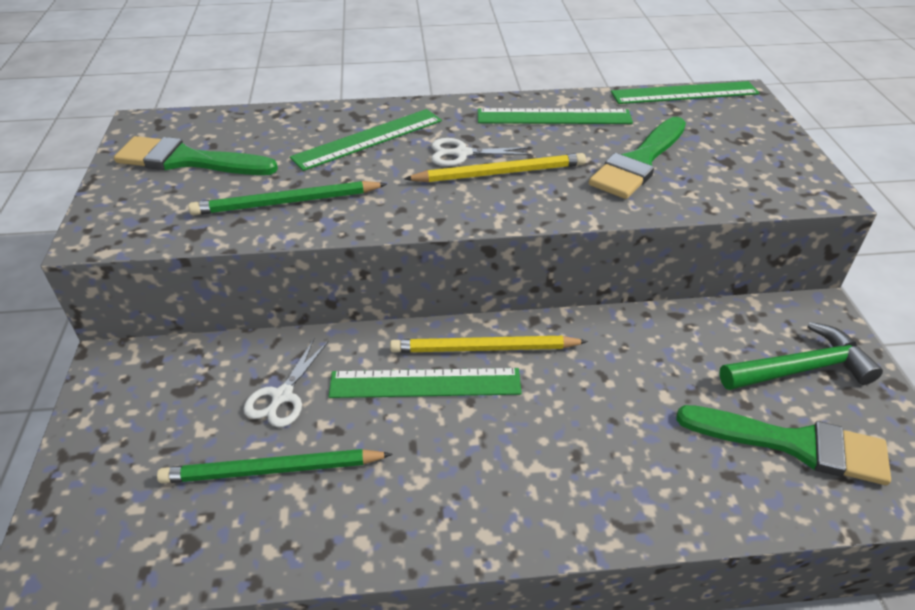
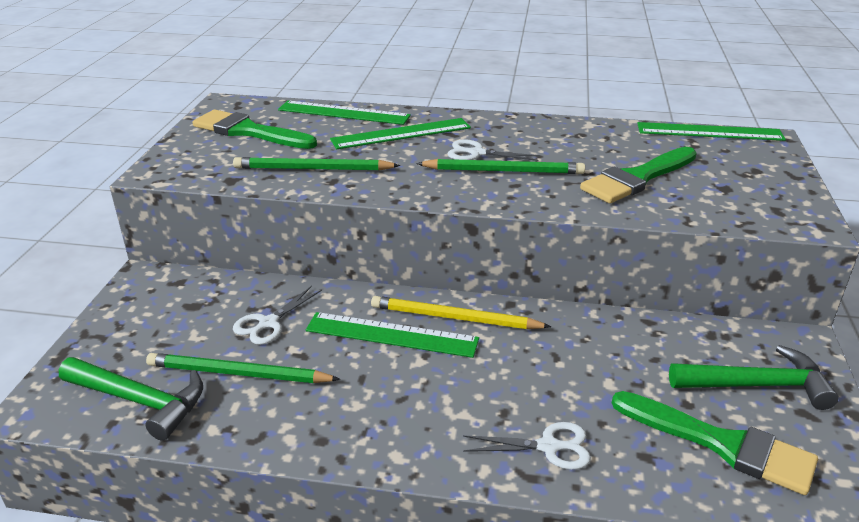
camera: 15 degrees right, 10 degrees down
(168, 533) = (140, 401): none -> green hammer
(500, 173) = (503, 171): yellow pencil -> green pencil
(554, 117) = (573, 136): green ruler -> green ruler (344, 113)
(635, 486) = (549, 447): none -> white scissors

